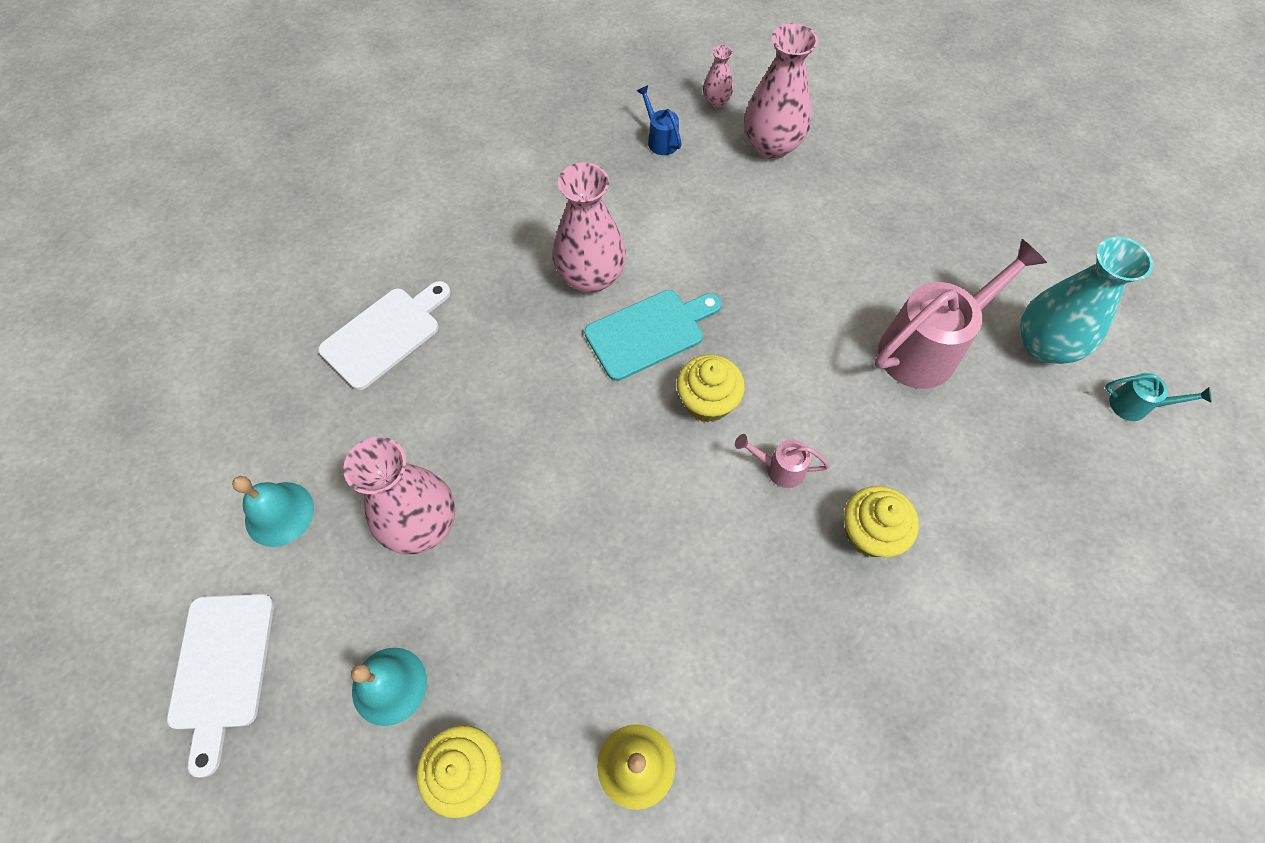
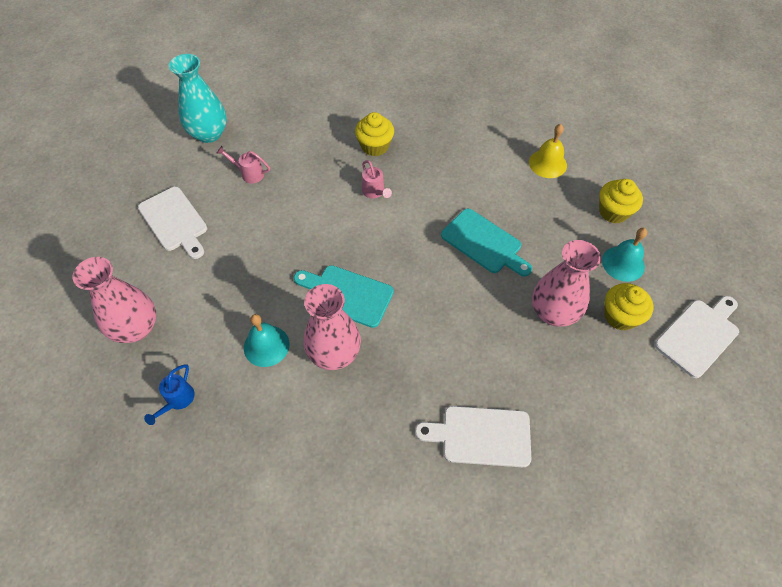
camera: 130 degrees left, 5 degrees down
(279, 513) = (623, 384): turquoise bell -> turquoise bell (266, 346)
(583, 534) = (484, 243): none -> turquoise cutting board
(707, 402) = (366, 241): yellow cupcake -> yellow cupcake (620, 316)
(716, 101) = (109, 391): pink vase -> none
(899, 237) = (174, 221): none -> white cutting board
(927, 348) = (249, 174): pink watering can -> pink watering can, size x0.46
(1135, 405) = (221, 93): turquoise watering can -> none

